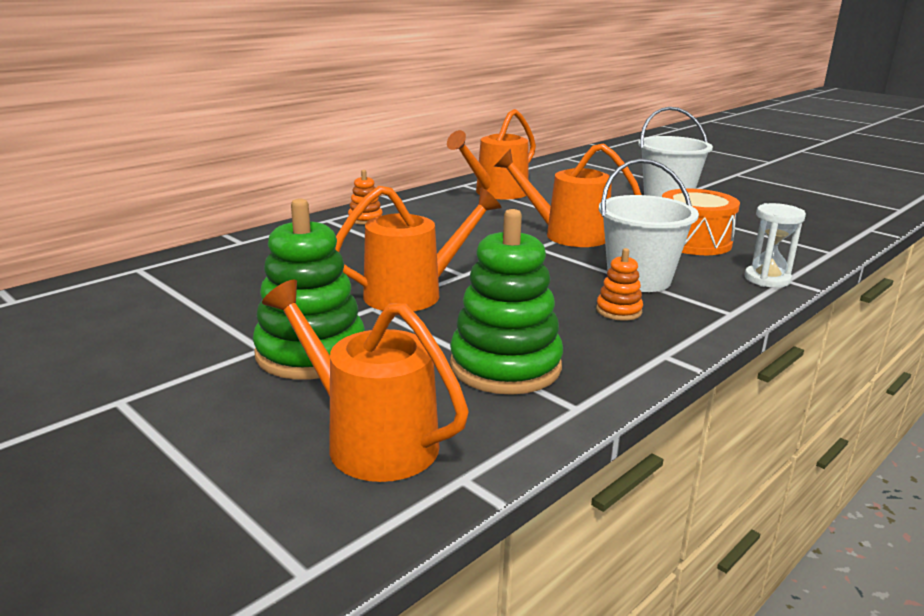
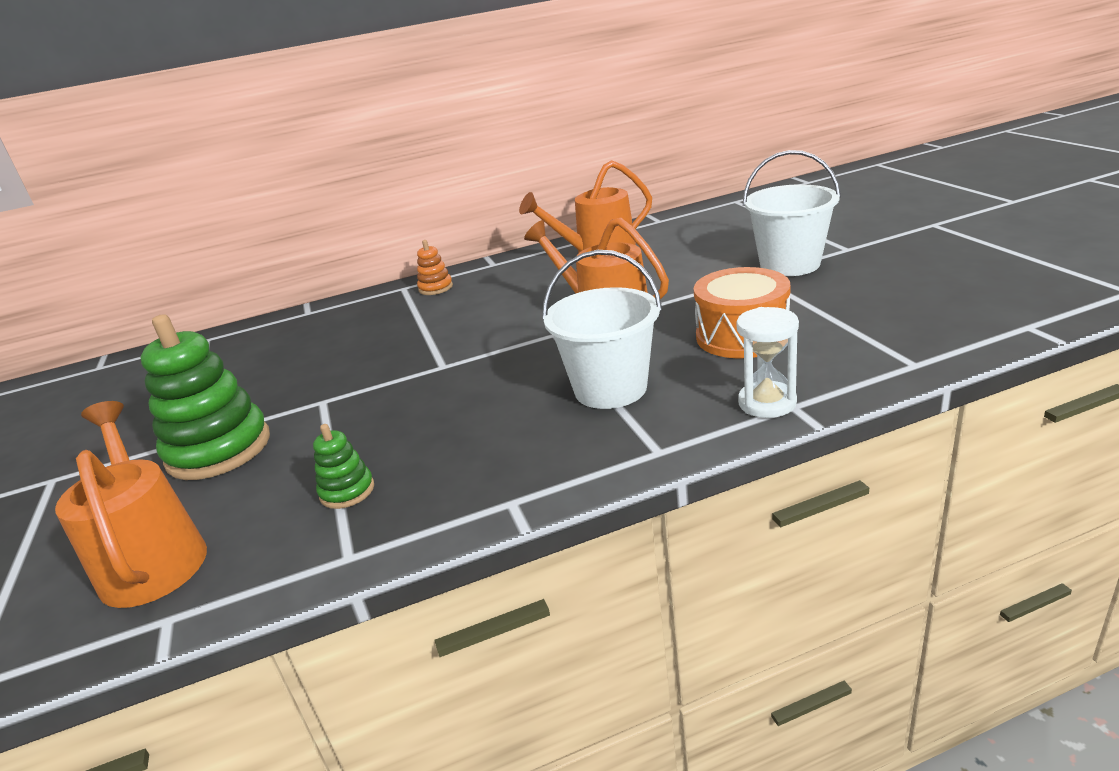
camera: 30 degrees right, 5 degrees up
(413, 293) = (372, 387): orange watering can -> none
(505, 366) = (347, 491): green stacking toy -> green stacking toy, size x0.47
(618, 311) = (536, 432): orange stacking toy -> none

